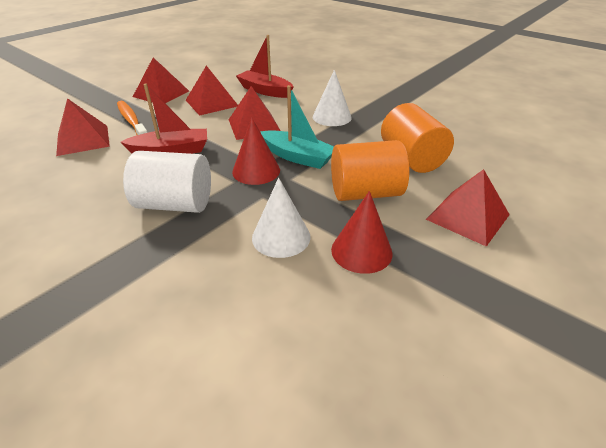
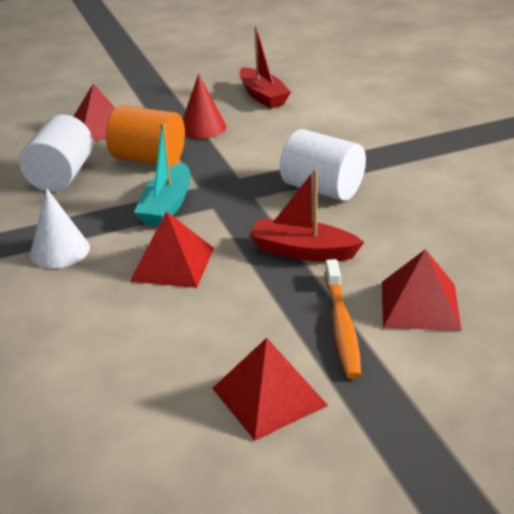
camera: 150 degrees left, 5 degrees down
(211, 103) = (195, 335): red pyramid -> none
(256, 171) = (224, 202): red cone -> none
(265, 91) = (83, 341): red boat -> red boat (262, 96)
(281, 237) = (250, 147): white cone -> none
(297, 157) = (167, 206): turquoise boat -> turquoise boat turned 135 degrees counterclockwise
(411, 158) = (61, 176): orange cylinder -> white cylinder

